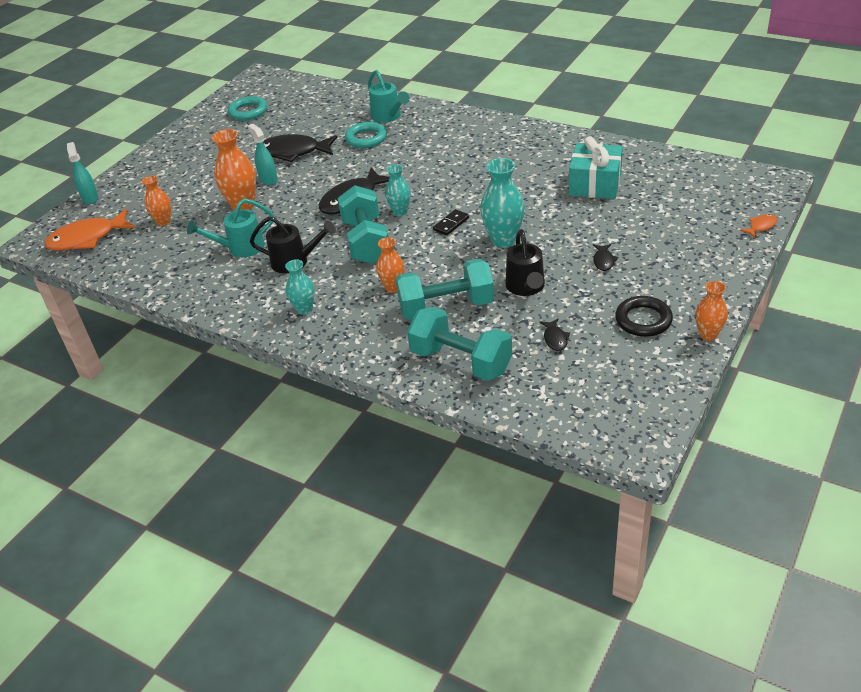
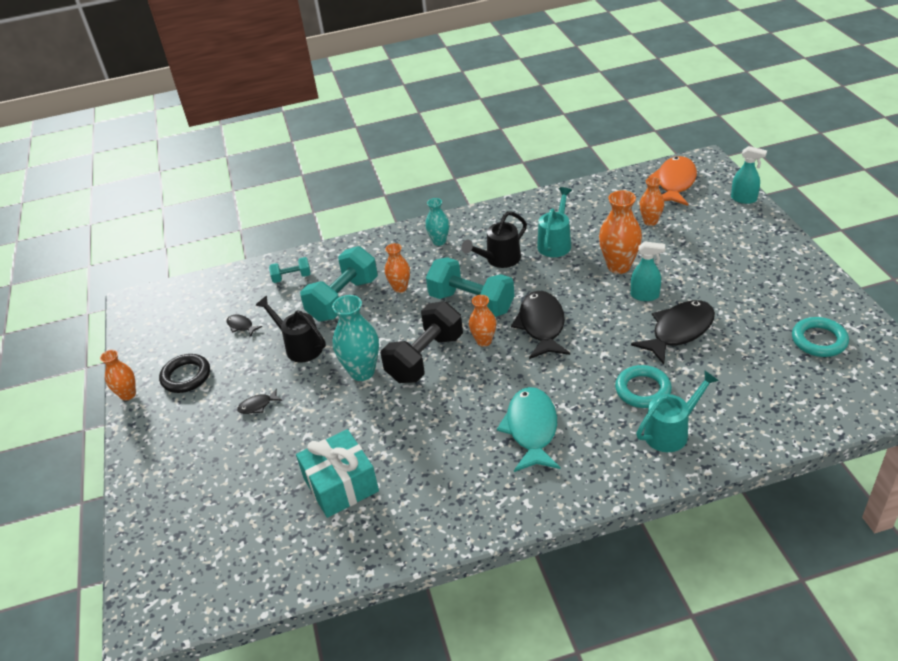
camera: 135 degrees right, 0 degrees up
(388, 117) = (671, 431): turquoise watering can -> turquoise watering can turned 135 degrees clockwise
(400, 212) = (484, 341): turquoise vase -> orange vase
(451, 153) = (531, 429): none -> turquoise fish
(451, 224) = (425, 358): black domino -> black dumbbell
(461, 361) = (292, 277): turquoise dumbbell -> turquoise dumbbell, size x0.50
(603, 261) = (257, 405): black fish -> black fish turned 75 degrees counterclockwise
(761, 226) = (132, 535): orange fish -> none

